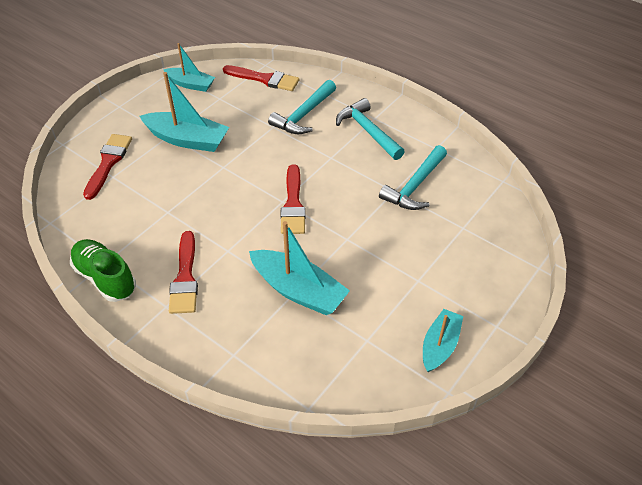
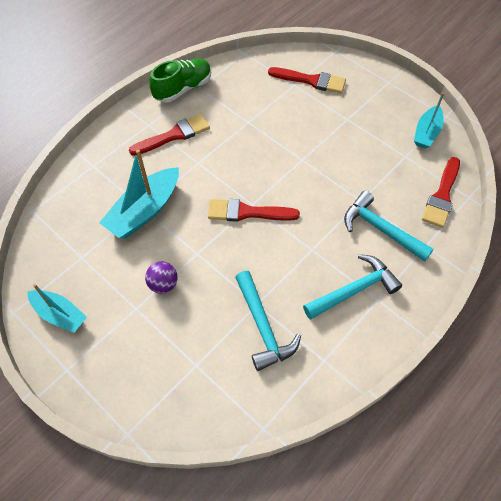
camera: 95 degrees right, 10 degrees up
(185, 277) = (174, 135): red brush -> red brush turned 150 degrees clockwise
(187, 139) = (341, 132): turquoise boat -> none
(387, 261) = (163, 284): none -> purple ball
(415, 186) = (263, 326): turquoise hammer -> turquoise hammer turned 150 degrees counterclockwise

